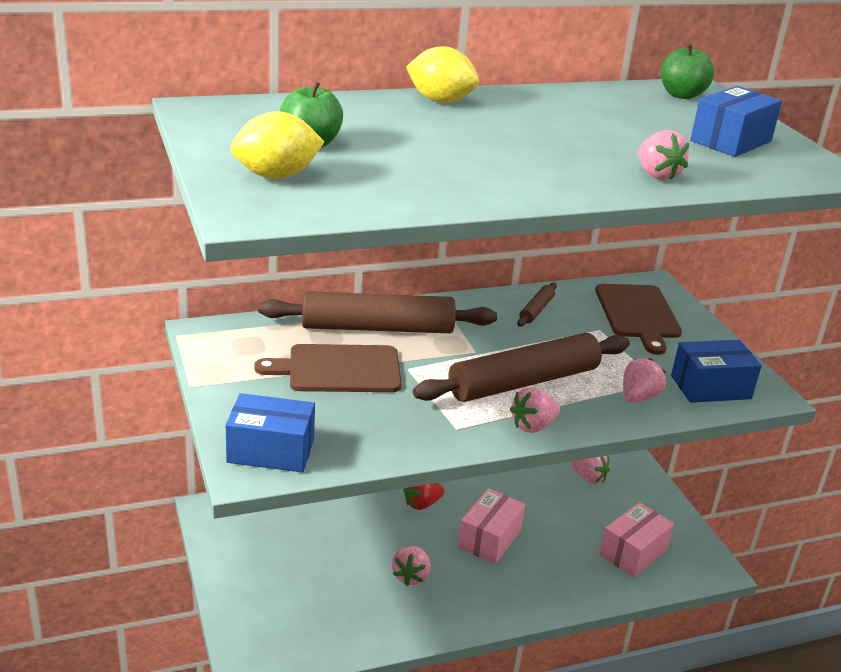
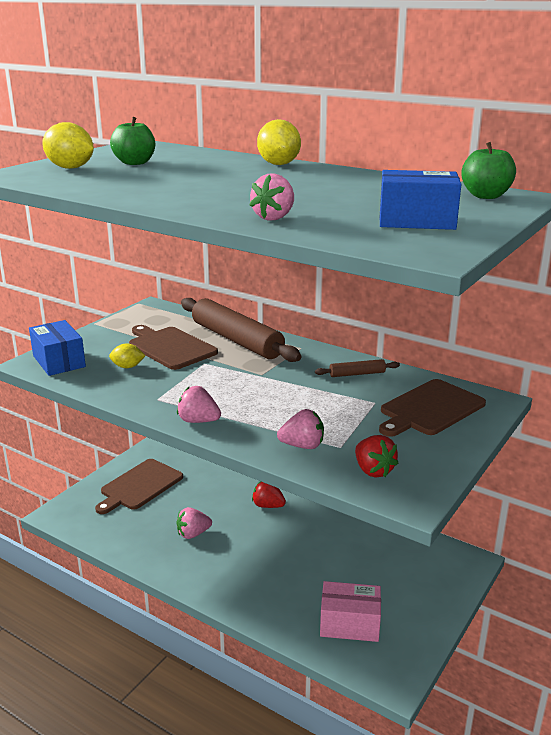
camera: 55 degrees right, 5 degrees down
(277, 571) = (139, 486): none -> brown cutting board
(352, 414) = (128, 367): none -> yellow lemon
(489, 539) = (271, 548): pink box -> none
(523, 382) = (250, 400): brown rolling pin -> none
(588, 478) = (405, 563): pink strawberry -> none
(710, 387) = (373, 470): blue box -> red strawberry

